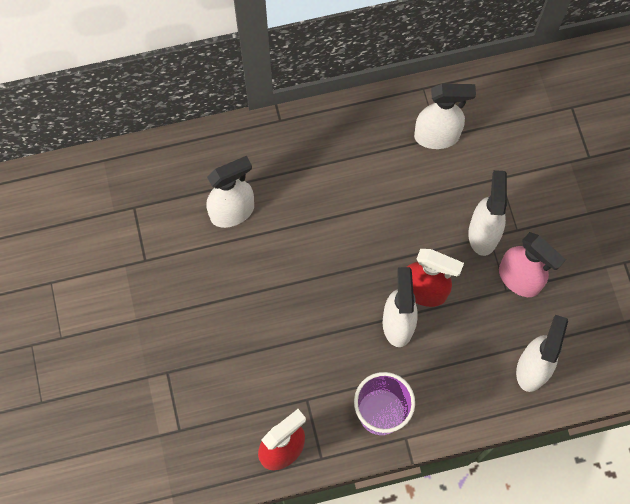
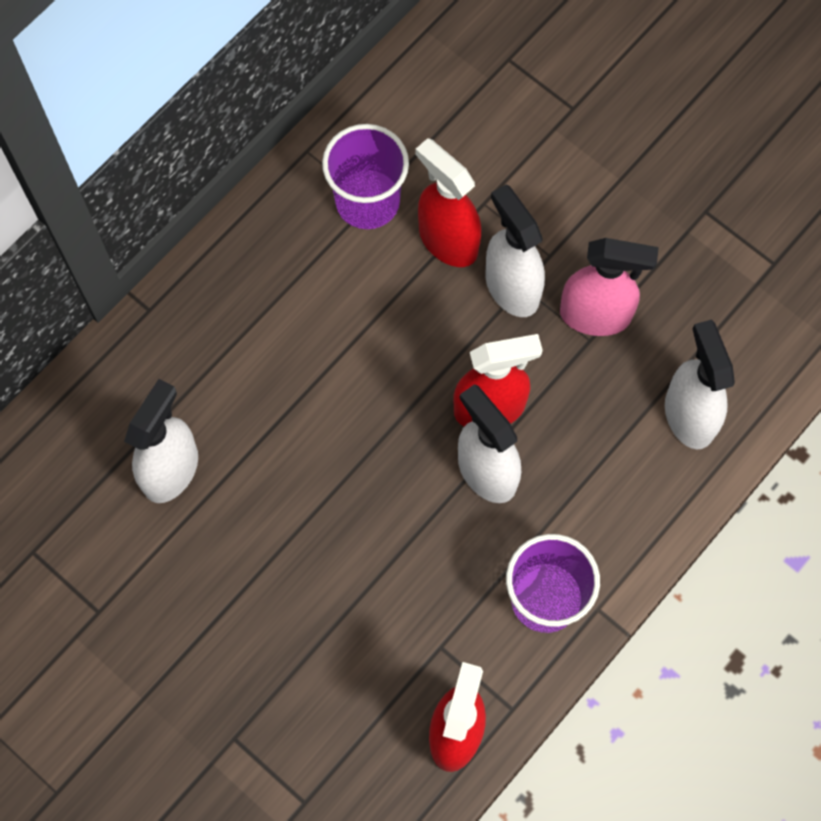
camera: 35 degrees left, 0 degrees up
(437, 136) = (367, 201): white spray bottle -> purple cup
(466, 185) = (447, 240): none -> red spray bottle

